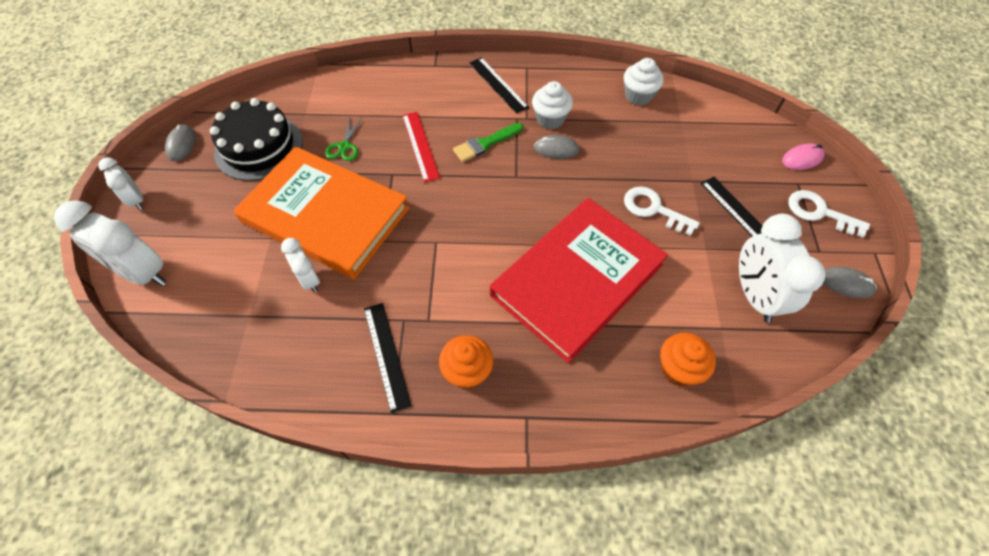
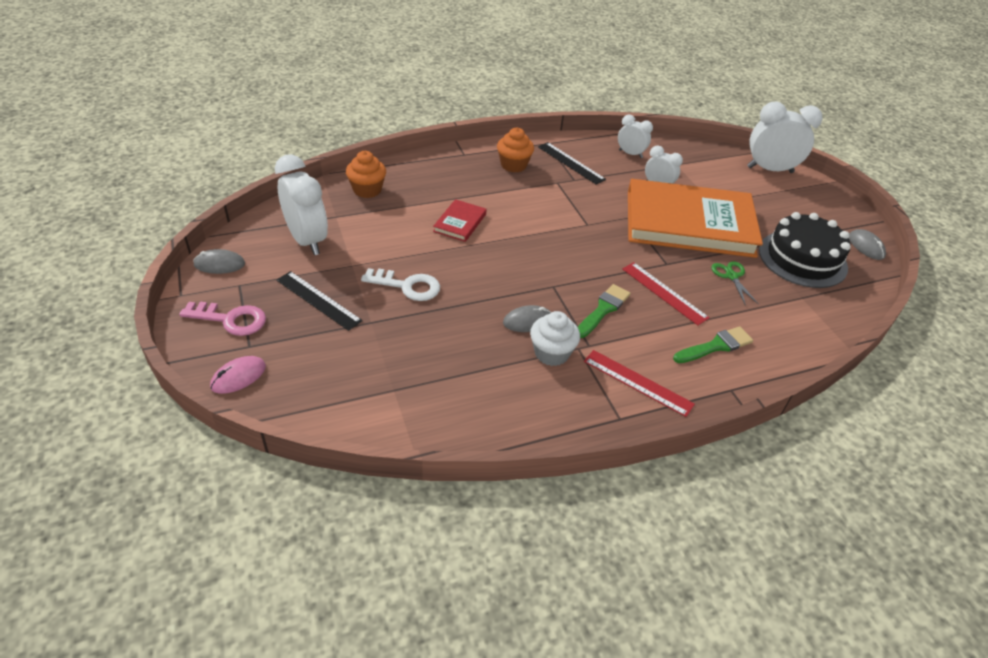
camera: 155 degrees right, 15 degrees down
(136, 200) = (837, 204): white clock -> white clock (630, 154)
(418, 94) = (715, 346): none -> green brush
(498, 84) = (637, 382): black ruler -> red ruler
(577, 280) = (460, 223): red book -> red book, size x0.40
(638, 96) = (457, 413): white cupcake -> none
(819, 212) = (230, 320): white key -> pink key

